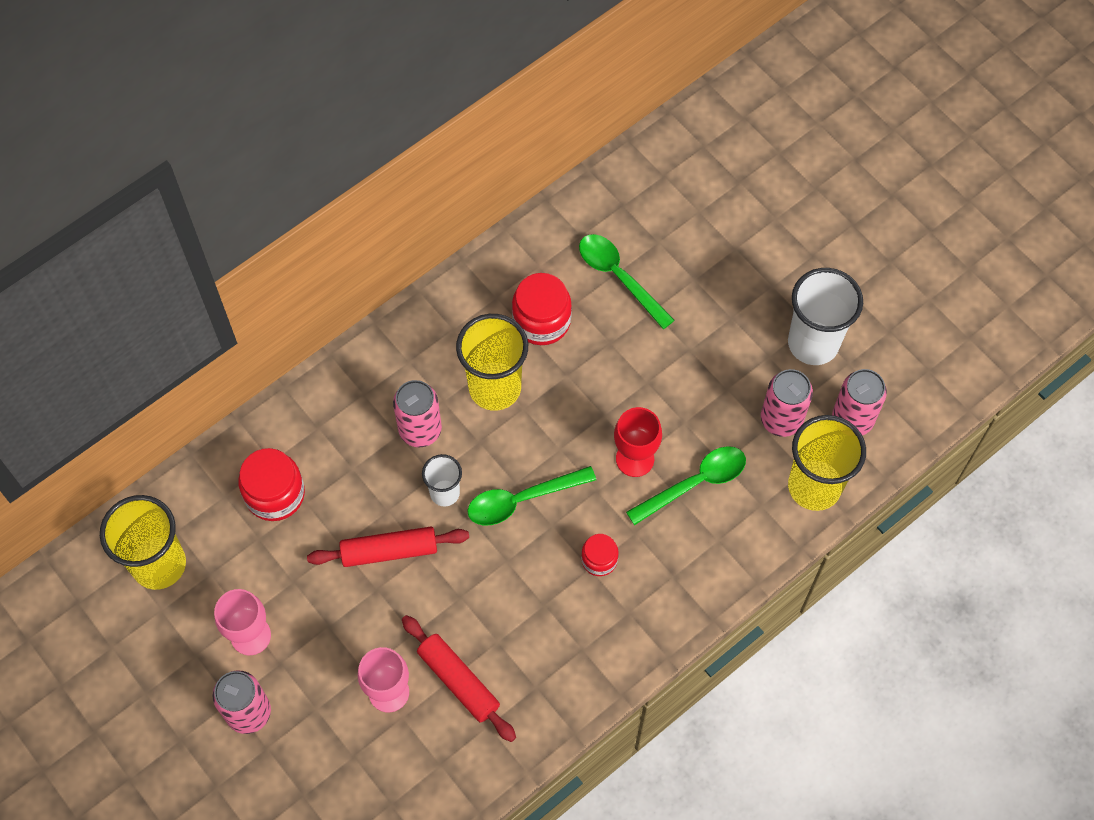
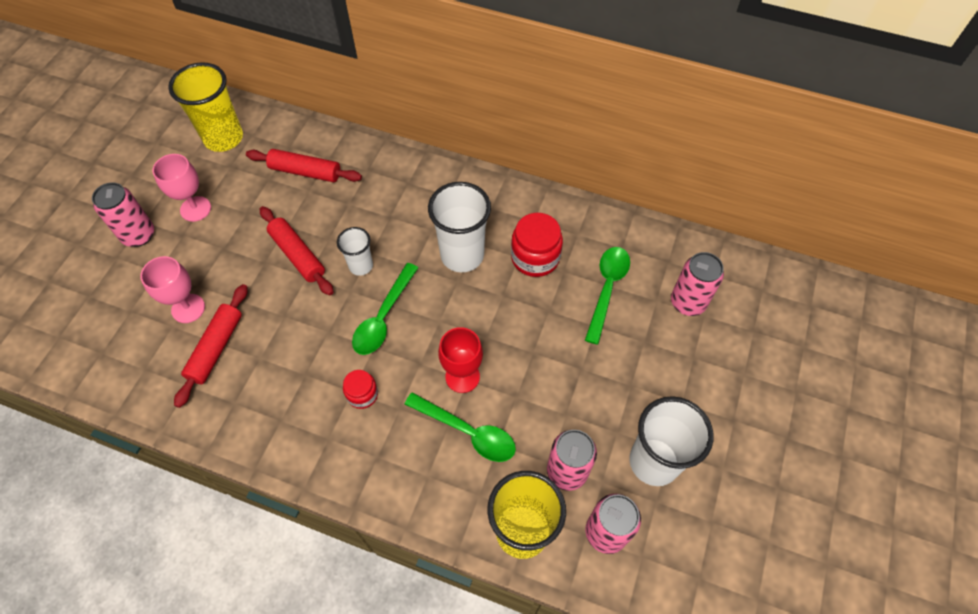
camera: 60 degrees right, 5 degrees down
(275, 494) = (305, 172): red jar -> red rolling pin
(420, 430) = (401, 227): pink can -> pink can (687, 302)
(495, 388) = (462, 255): yellow cup -> white cup
(522, 499) = (383, 317): green spoon -> green spoon turned 105 degrees counterclockwise

